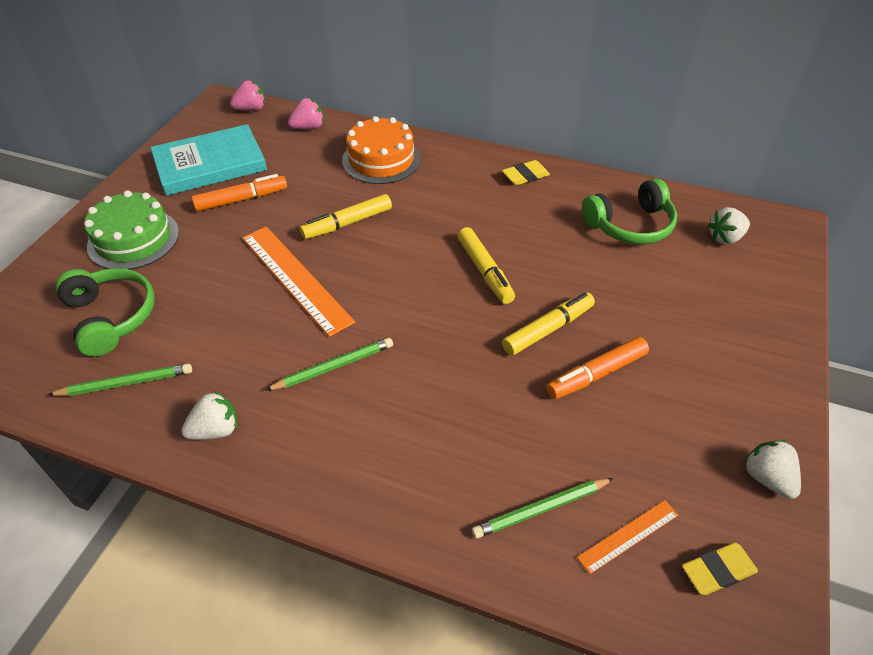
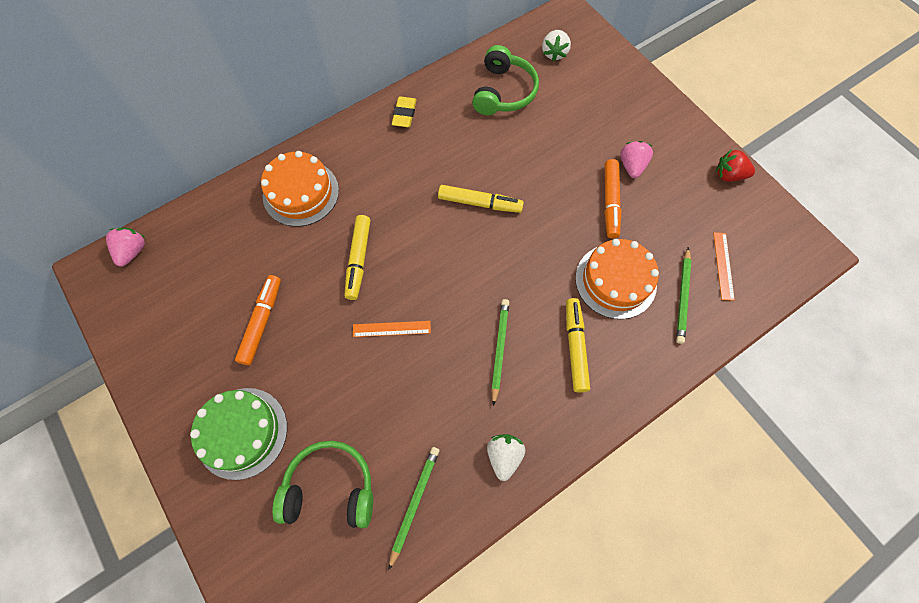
camera: 55 degrees left, 20 degrees up
(210, 164) = (188, 324): turquoise book -> none
(295, 278) = (391, 328): orange ruler -> orange ruler, size x0.50
(308, 127) = (206, 221): pink strawberry -> pink strawberry (631, 166)
(500, 428) = (615, 281): none -> orange cake
(548, 329) = (558, 202): yellow marker -> yellow marker (575, 346)
(717, 571) = (765, 240): yellow eraser -> none
(767, 478) = (728, 175): white strawberry -> red strawberry

